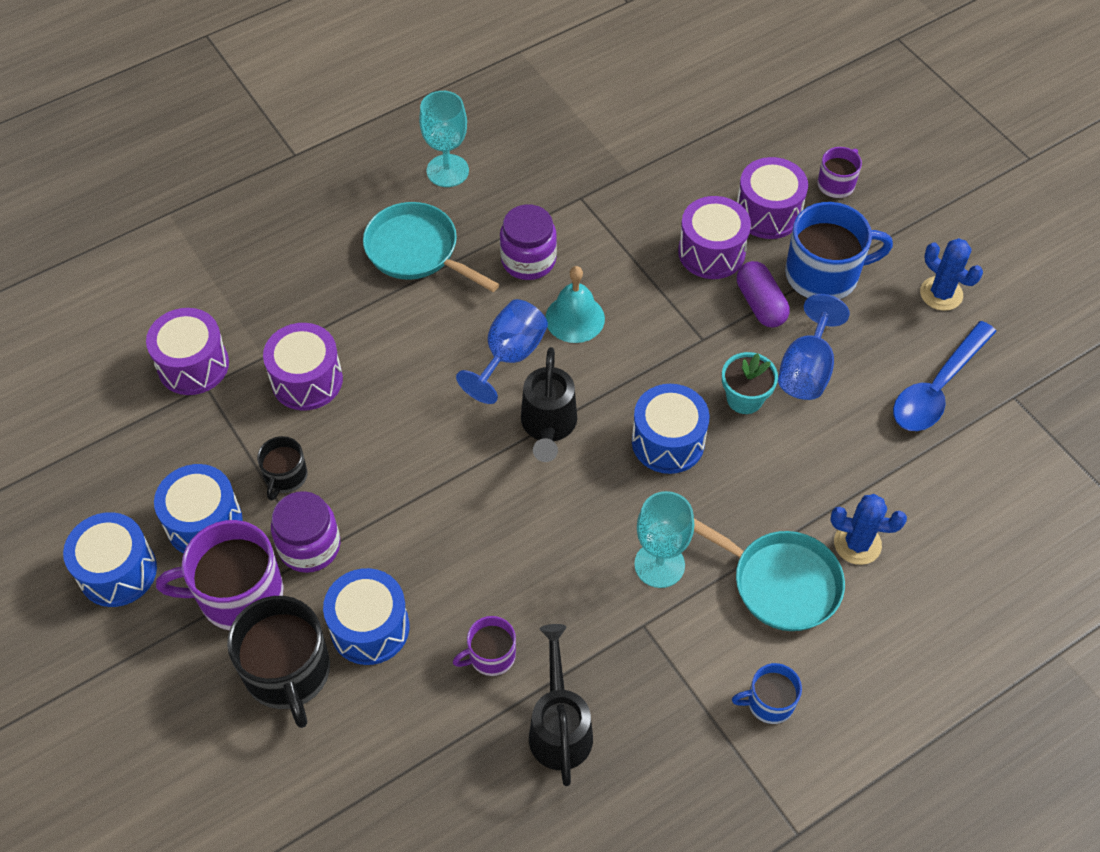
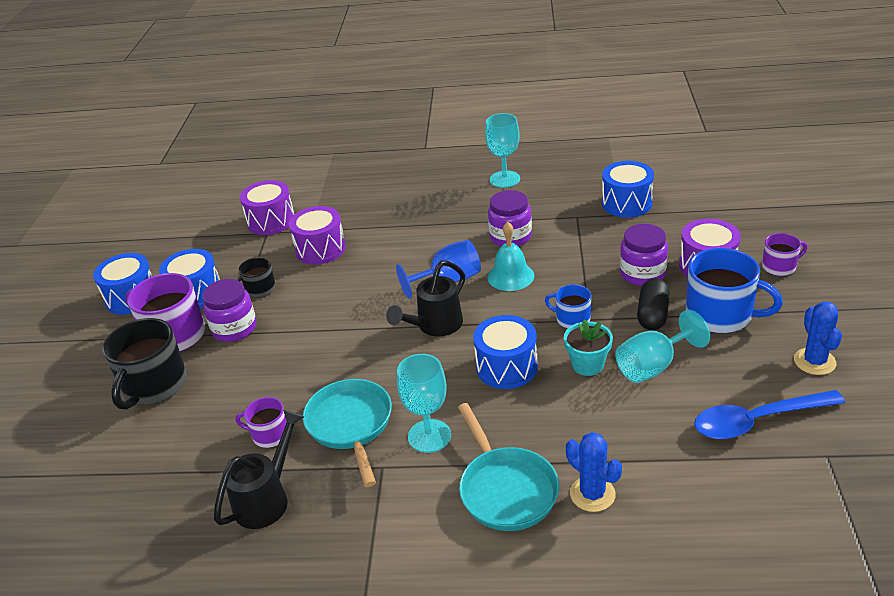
camera: 40 degrees right, 20 degrees down
(370, 628) = (220, 384): blue drum -> blue drum (626, 203)
(417, 251) = (446, 210): turquoise pan -> turquoise pan (351, 425)
(711, 252) = (642, 273): purple drum -> purple jar
(760, 304) = (652, 315): purple capsule -> black capsule
(769, 702) = (422, 564): blue mug -> blue mug (572, 319)
(806, 369) = (653, 366): blue goblet -> turquoise goblet

